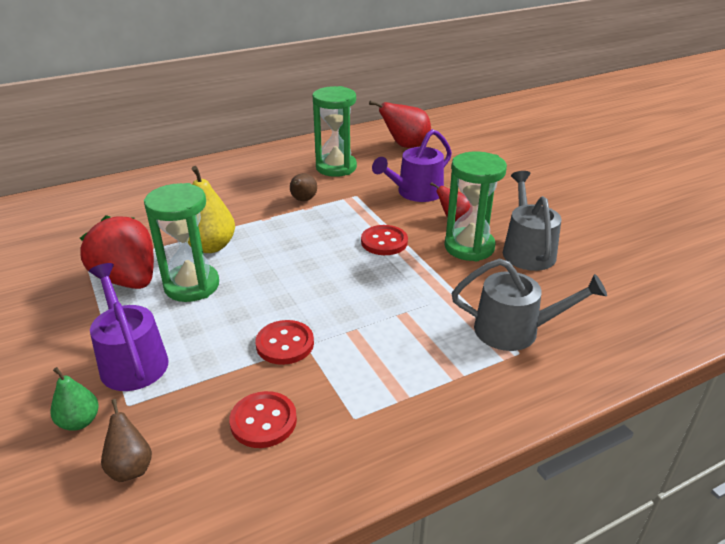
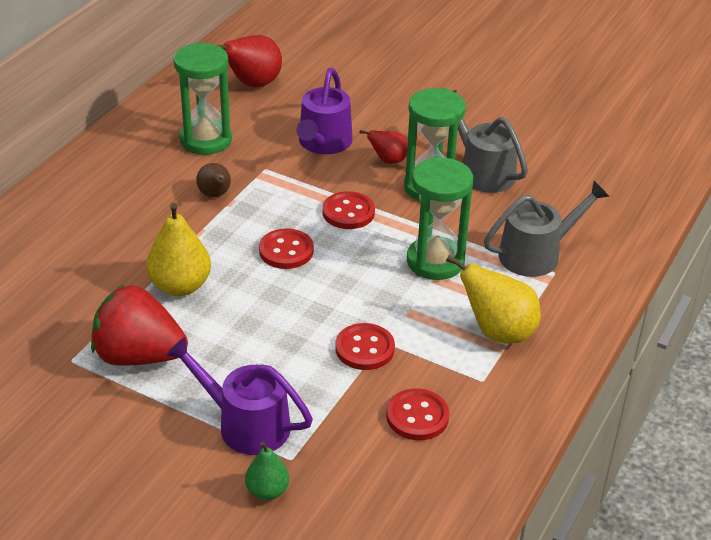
camera: 35 degrees left, 5 degrees up
(130, 467) = (355, 499): brown pear -> none
(192, 285) = (213, 334): green hourglass -> green hourglass (435, 261)
(308, 251) = (286, 251): none -> red button
(412, 381) = (497, 332): none -> yellow pear

